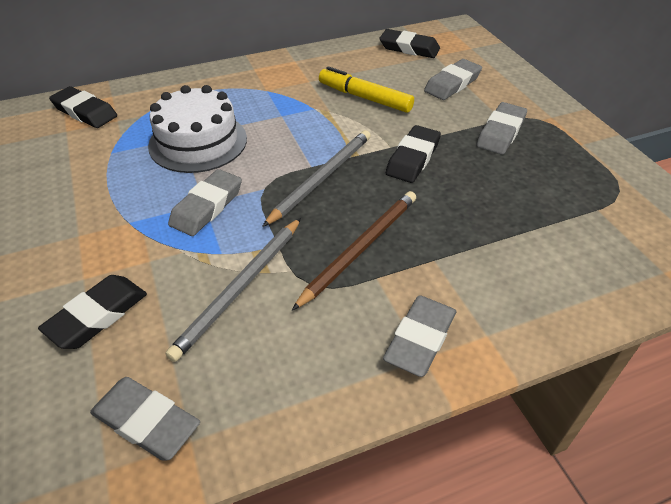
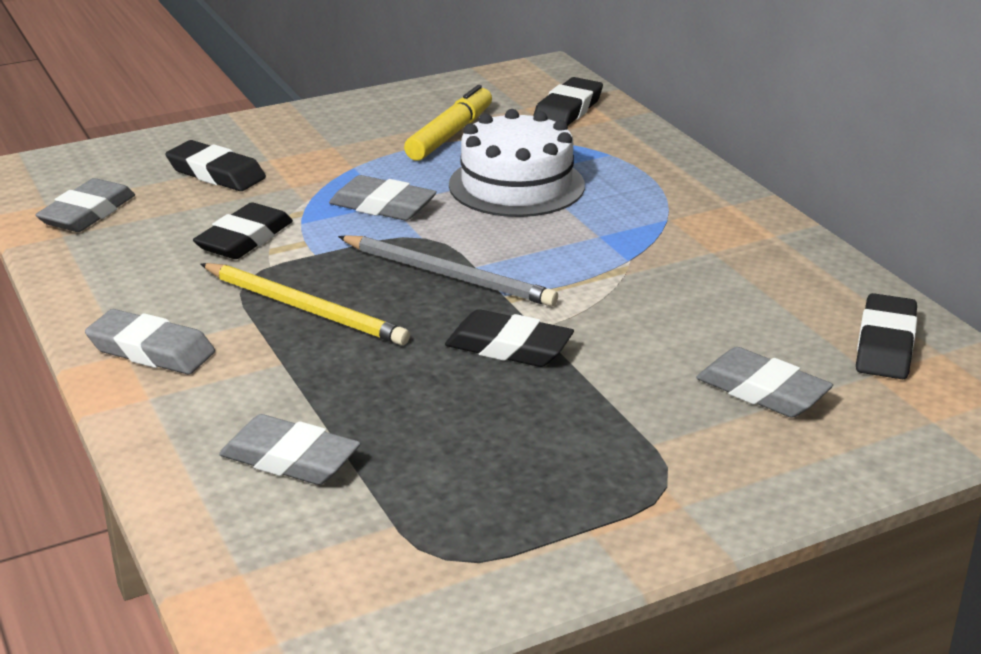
camera: 85 degrees right, 15 degrees down
(240, 288) = (244, 239): grey pencil -> black eraser
(360, 248) = (305, 308): brown pencil -> yellow pencil
(365, 98) = (675, 302): yellow marker -> yellow marker (449, 135)
(501, 133) = (605, 437): grey eraser -> grey eraser (290, 459)

